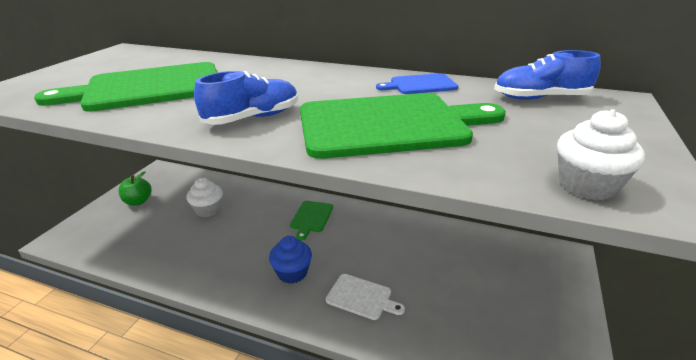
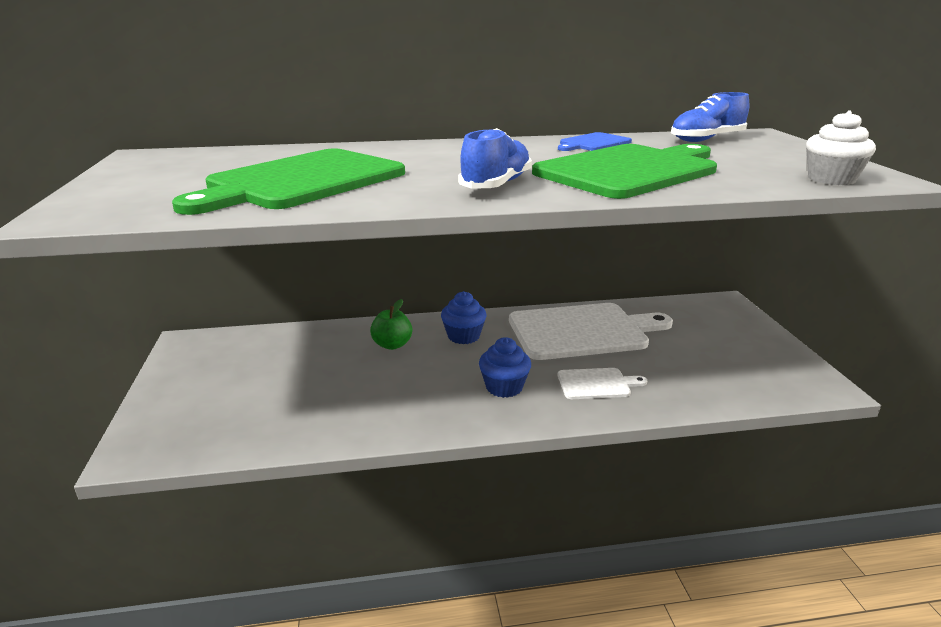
camera: 30 degrees left, 5 degrees down
(138, 201) = (204, 381): green apple -> green apple (392, 345)
(208, 210) = (323, 362): white cupcake -> none
(311, 218) = (463, 336): green cutting board -> blue cupcake
(402, 243) = (582, 331): none -> white cutting board

